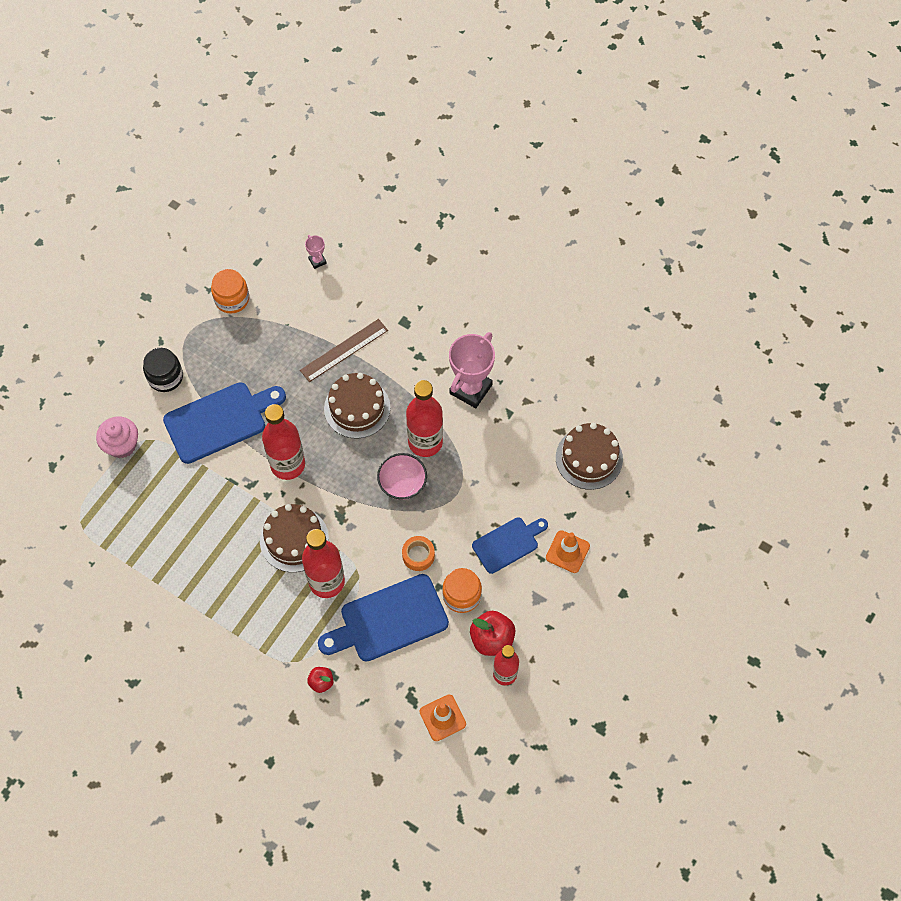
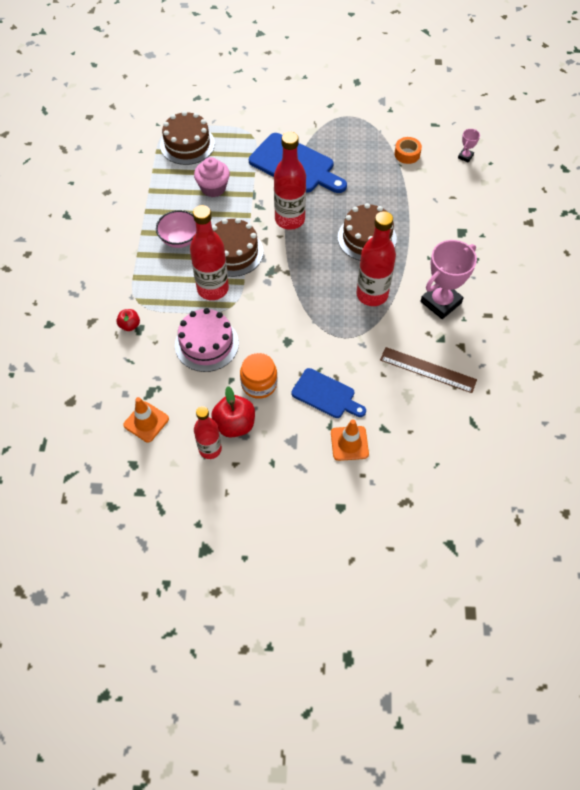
camera: 60 degrees right, 5 degrees down
(122, 445) = (237, 123): pink cupcake -> pink cupcake (213, 188)
(165, 377) = (305, 120): black jar -> none
(232, 299) = (393, 125): orange jar -> none
(344, 350) = (407, 207): brown ruler -> brown ruler (428, 370)
(388, 620) = (206, 344): blue cutting board -> pink cake
(402, 484) = (326, 297): pink bowl -> pink bowl (180, 239)
(418, 555) = (273, 337): orange tape -> orange tape (407, 154)
(470, 389) = (441, 302): pink trophy -> pink trophy turned 45 degrees counterclockwise
(589, 458) = (446, 418): brown cake -> brown cake (187, 144)

